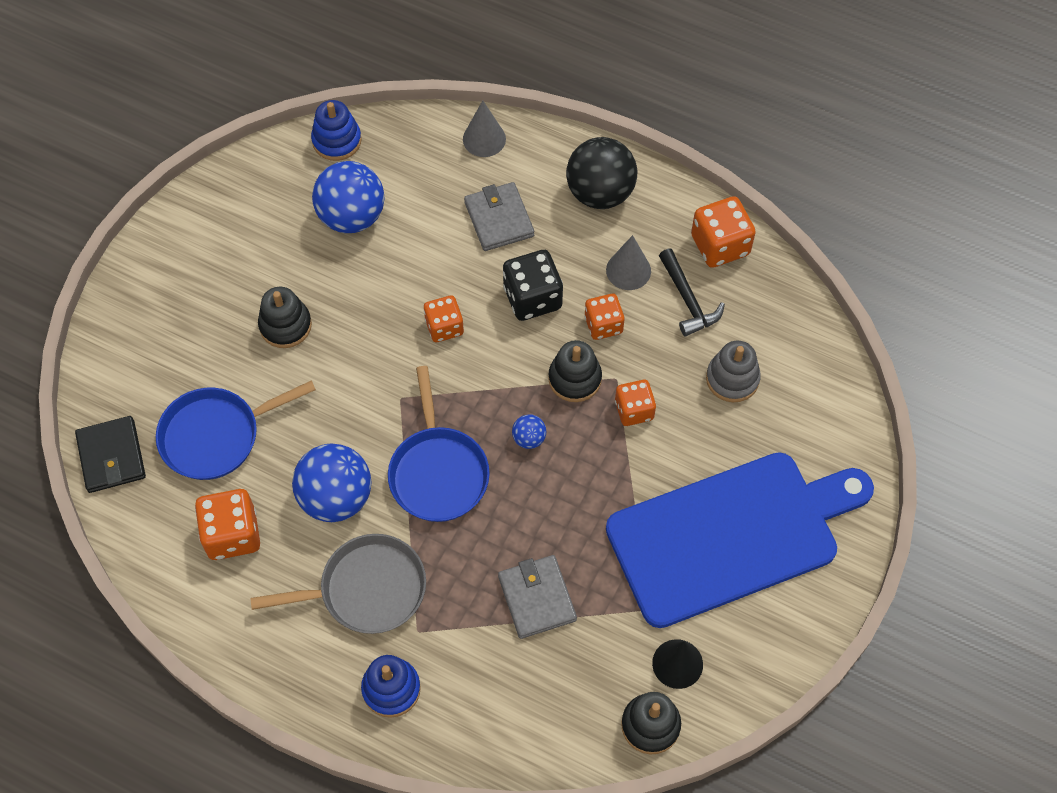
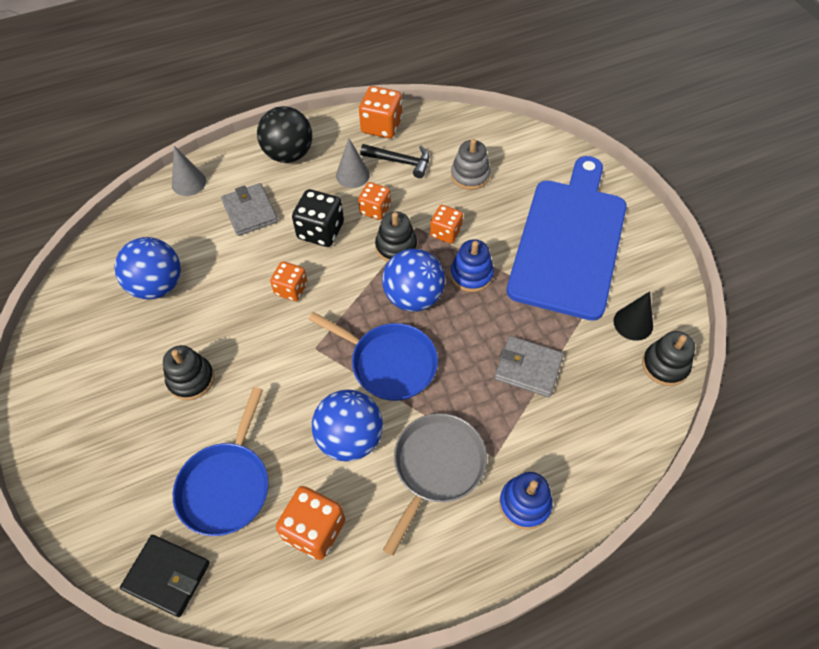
camera: 50 degrees left, 5 degrees down
(337, 141) = (95, 256): blue stacking toy -> blue stacking toy (471, 275)
(499, 219) = (250, 212): grey wallet -> grey wallet turned 45 degrees clockwise
(529, 438) = (413, 297): blue ball -> blue ball, size x2.21

